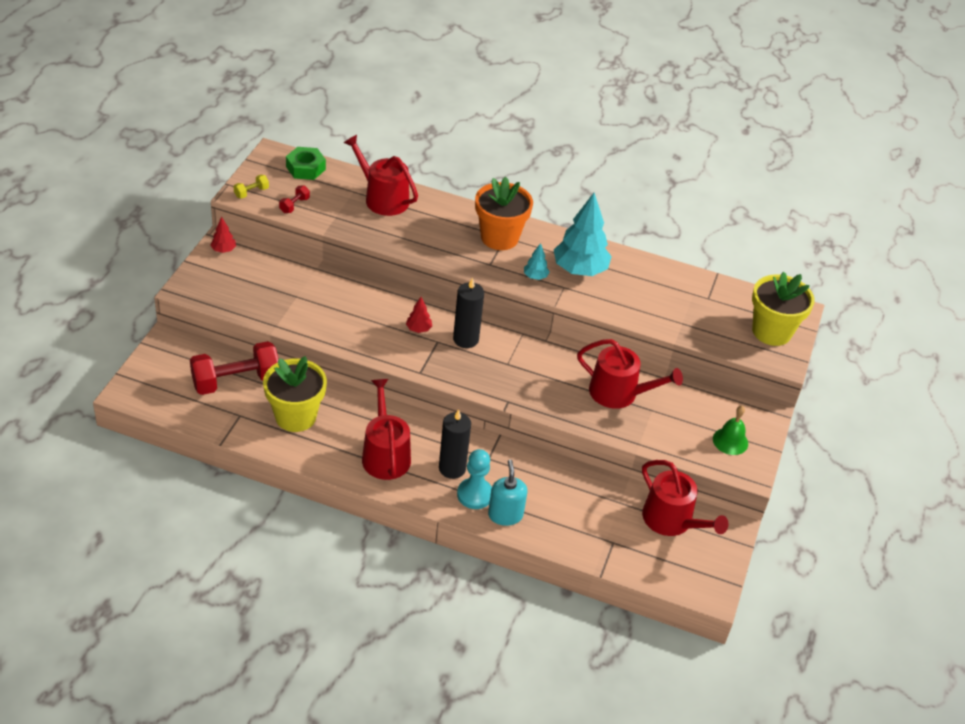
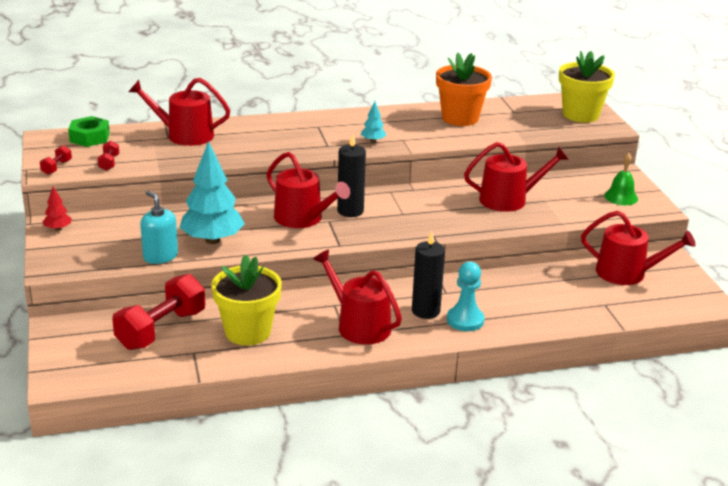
camera: 30 degrees left, 15 degrees down
(251, 192) = (56, 167): yellow dumbbell -> red dumbbell
(418, 329) = (303, 218): red tree -> red watering can
(499, 237) = (314, 128): orange flower pot -> orange flower pot (460, 118)
(505, 515) = (505, 323): turquoise soap dispenser -> turquoise soap dispenser (160, 256)
(579, 270) = (401, 126): turquoise tree -> turquoise tree (212, 240)

